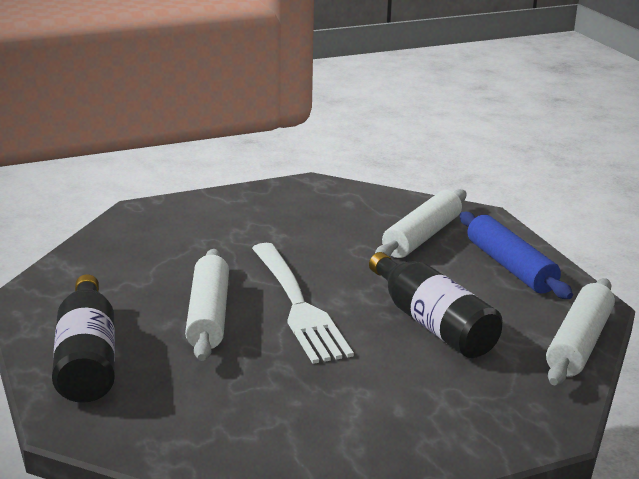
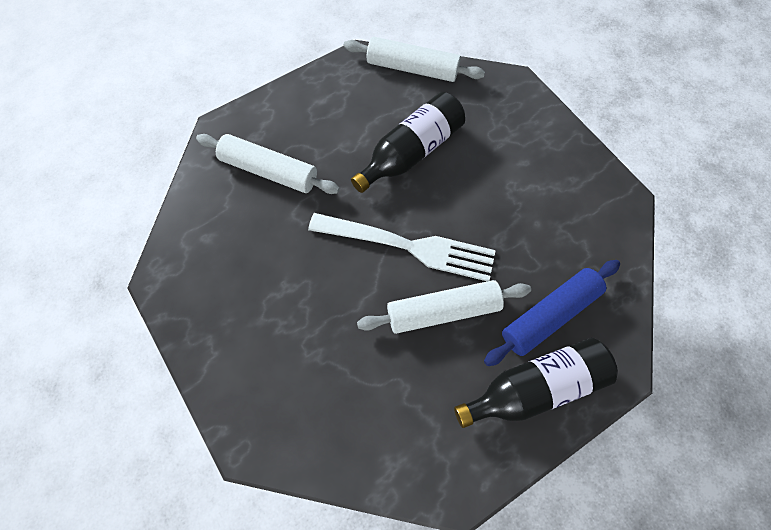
camera: 100 degrees left, 40 degrees up
(298, 305) = (409, 246): white fork -> white fork turned 45 degrees clockwise
(510, 267) = (312, 107): blue rolling pin -> blue rolling pin (549, 315)

